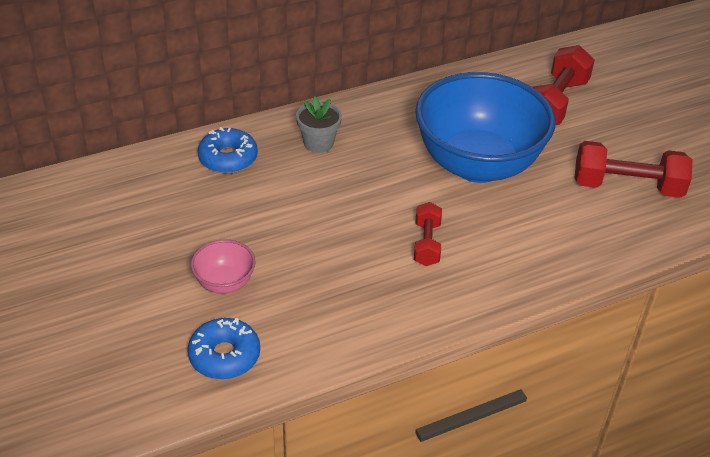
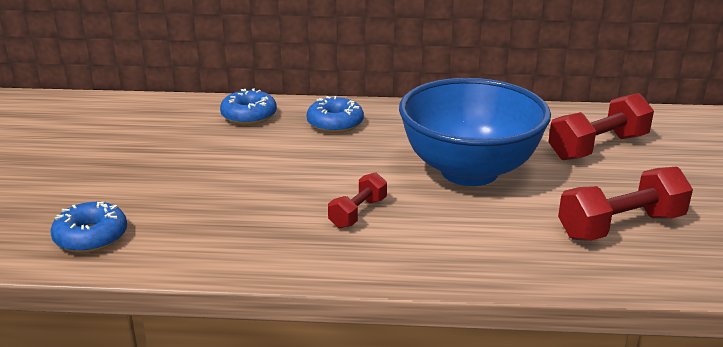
camera: 30 degrees right, 15 degrees down
(224, 283) = (151, 190): pink bowl -> none
(318, 143) = (335, 123): grey flower pot -> blue donut
(627, 186) = (621, 226): red dumbbell -> red dumbbell turned 60 degrees counterclockwise

